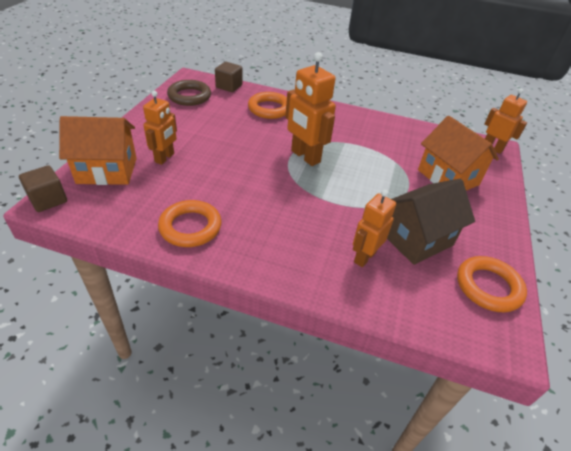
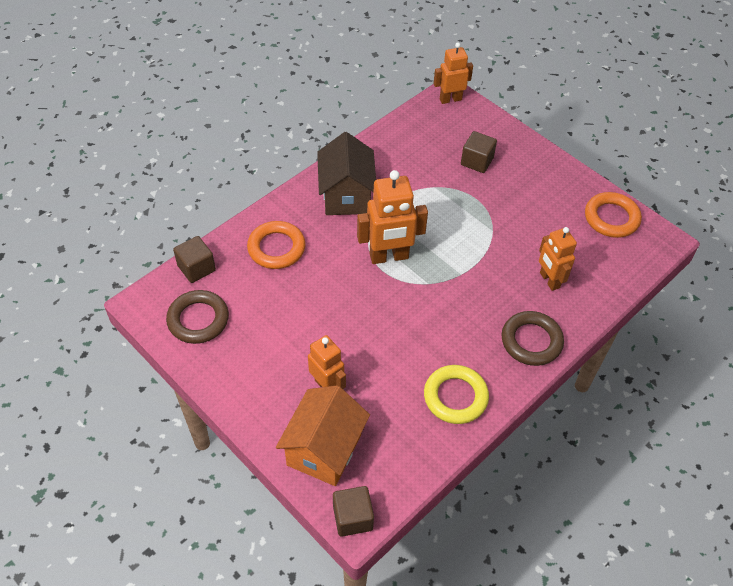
camera: 60 degrees left, 10 degrees up
(190, 227) = (455, 397): orange ring -> yellow ring
(283, 262) = (531, 341): none -> brown ring
(417, 239) = (544, 232): brown house -> brown house (346, 195)
(448, 177) = (477, 161): orange house -> brown cube

